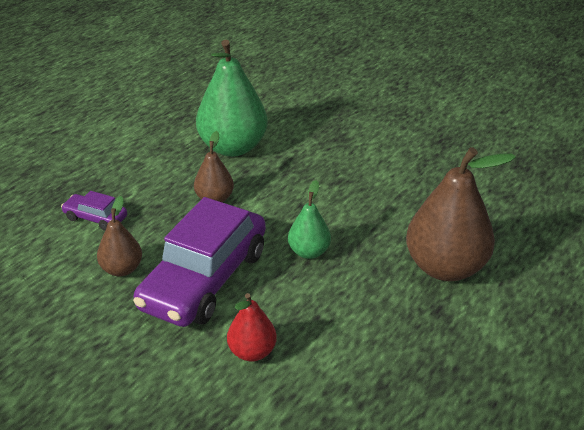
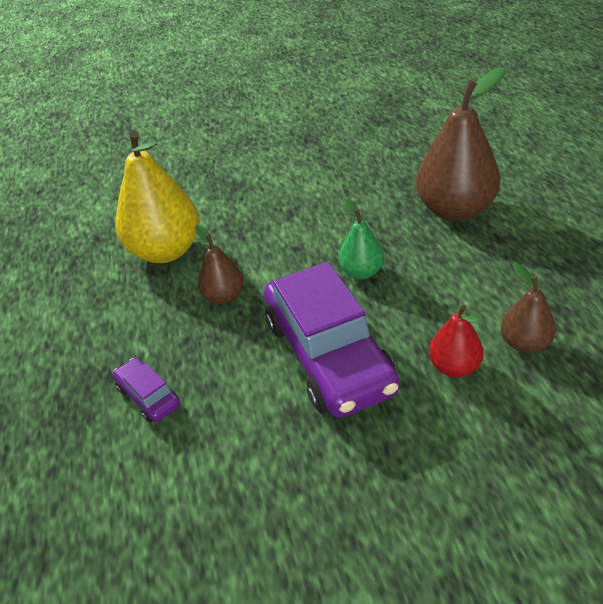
camera: 45 degrees left, 5 degrees up
(95, 218) = (148, 396): purple car -> purple car turned 75 degrees clockwise
(122, 269) = (251, 410): brown pear -> brown pear (524, 343)
(233, 147) = (166, 251): green pear -> yellow pear

